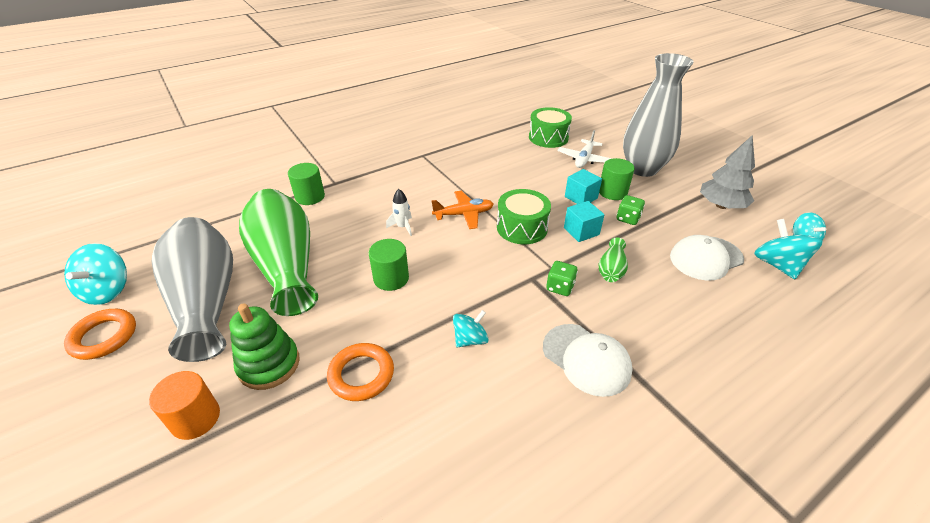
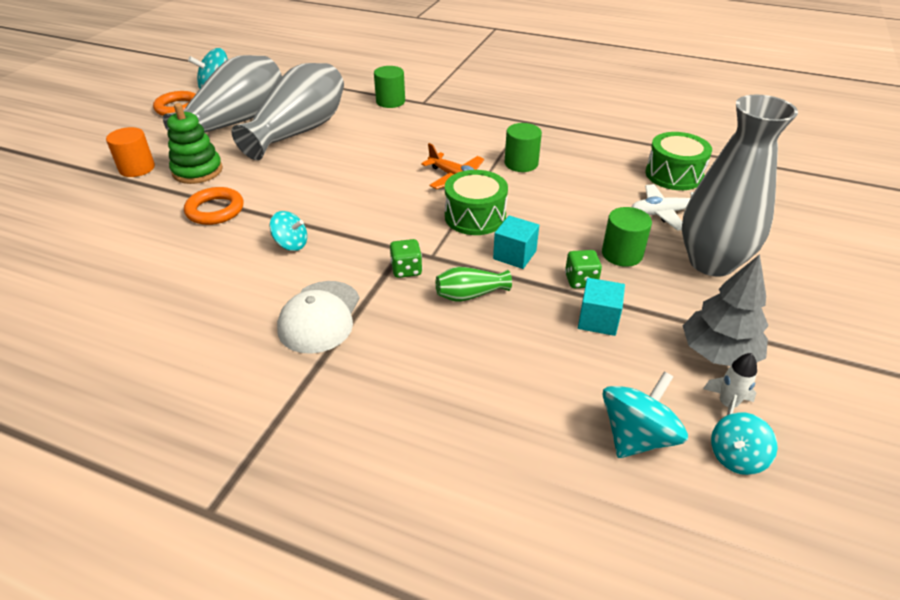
camera: 55 degrees right, 0 degrees up
(286, 265) = (299, 131): green vase -> grey vase
(391, 278) = (328, 179): green cylinder -> green cylinder (521, 163)
(402, 227) = (401, 156): white rocket -> white rocket (727, 404)
(581, 197) = (579, 235): turquoise cube -> turquoise cube (598, 320)
(705, 258) = (574, 363): white cap -> none

